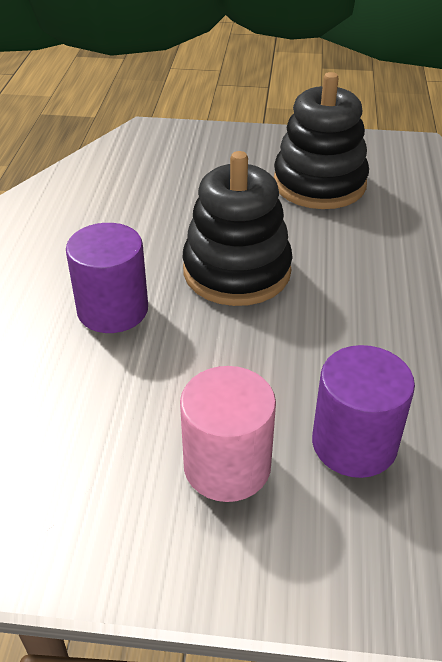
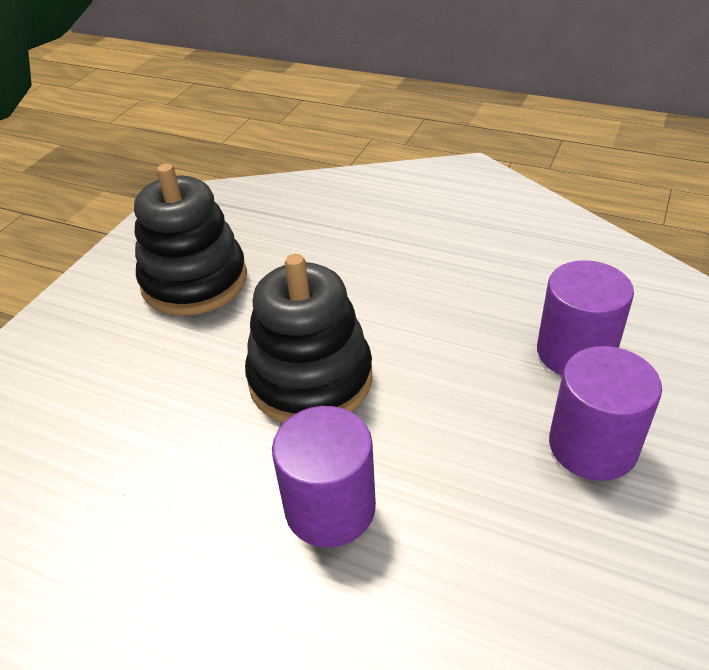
camera: 70 degrees left, 0 degrees up
(227, 466) = (592, 446): pink cylinder -> purple cylinder

